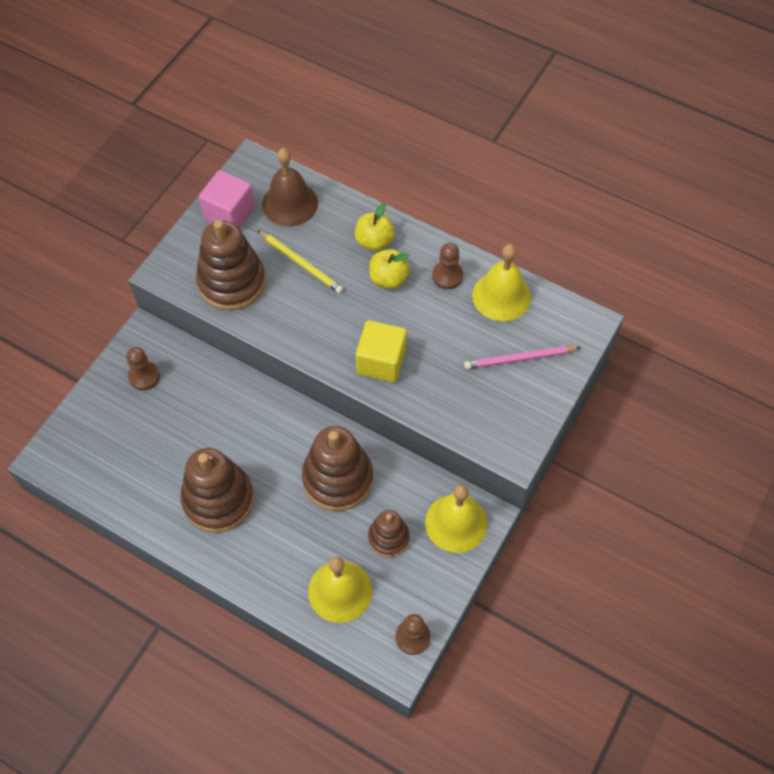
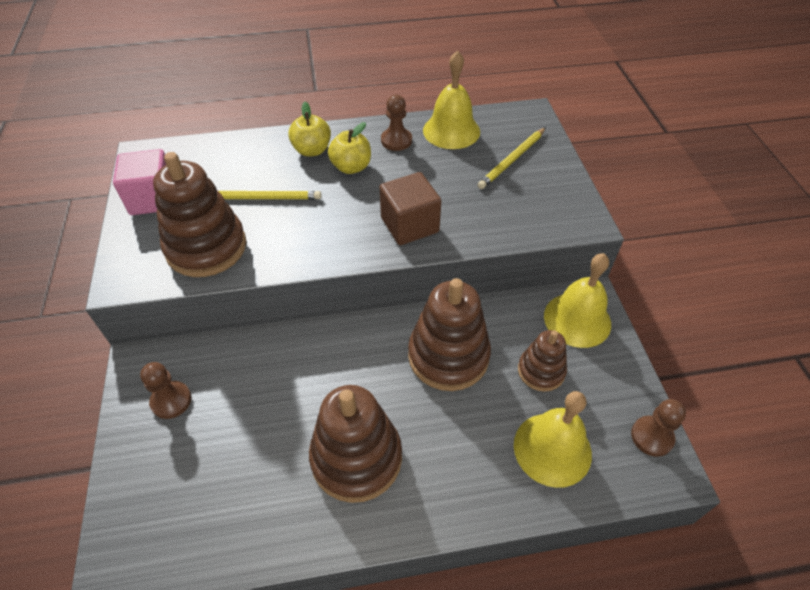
camera: 40 degrees left, 10 degrees down
(290, 203) = (207, 163): brown bell -> none
(381, 362) = (409, 225): yellow cube -> brown cube
(519, 359) = (512, 160): pink pencil -> yellow pencil

